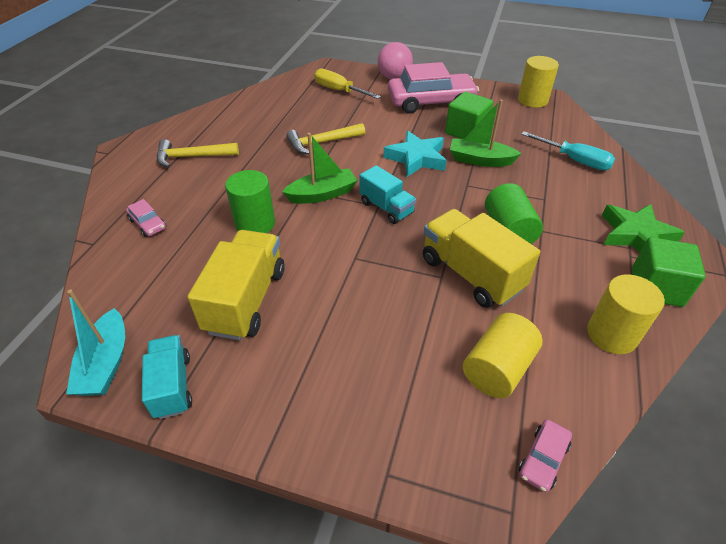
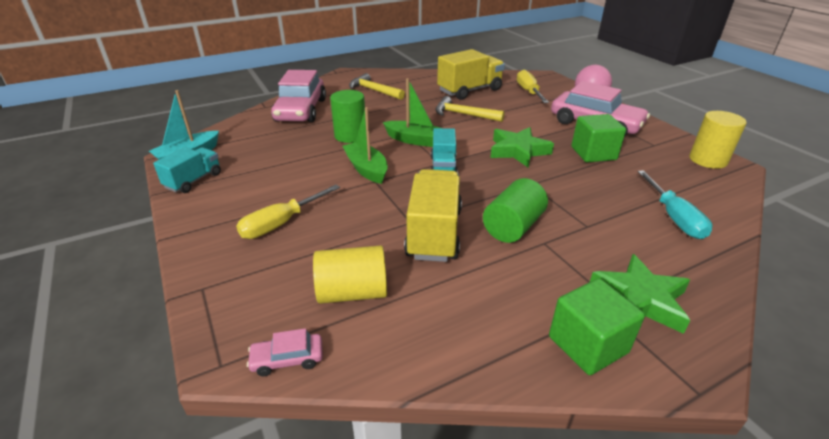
camera: 45 degrees right, 10 degrees down
(148, 224) = (301, 110): pink car -> pink car, size x2.34
(246, 300) = (284, 166): yellow truck -> yellow truck (469, 90)
(346, 359) = (280, 224): none -> yellow screwdriver
(416, 158) = (518, 151): turquoise star -> green star
(480, 160) = (572, 175): green boat -> green boat (366, 169)
(611, 334) = (477, 340): yellow cylinder -> none

